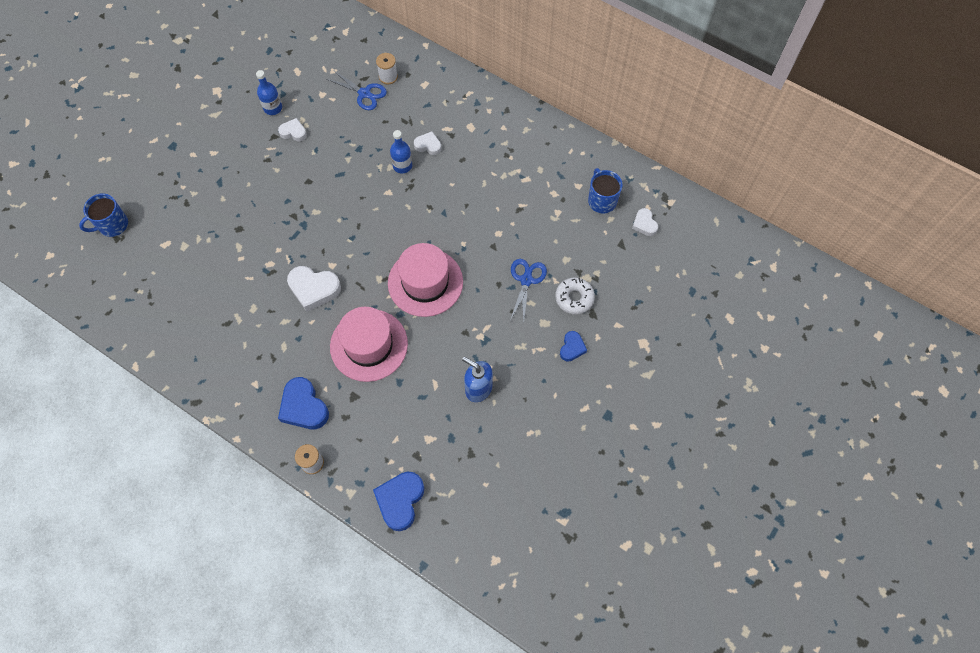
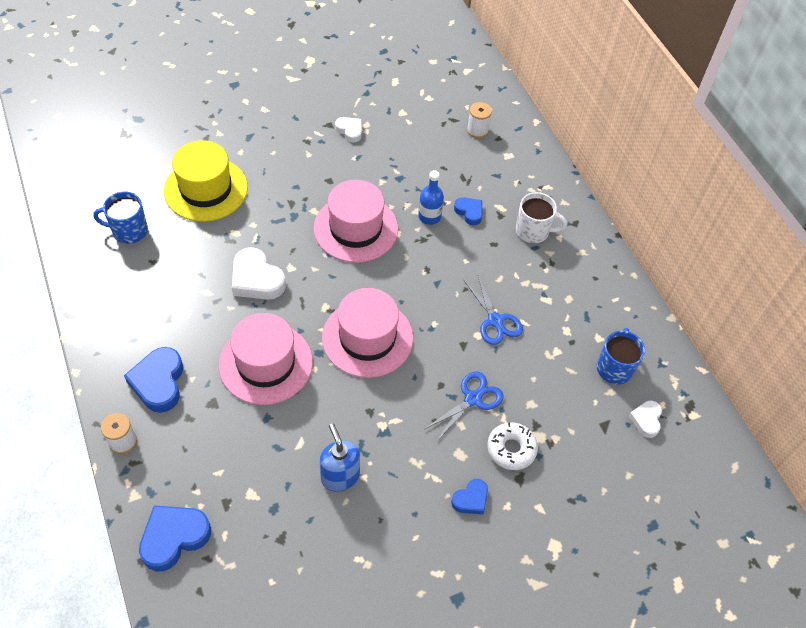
camera: 30 degrees right, 10 degrees down
(112, 225) = (129, 121): blue mug -> blue mug (129, 231)
(220, 244) = (206, 189): none -> yellow hat
(273, 108) = (348, 100): blue bottle -> none
(356, 207) = (356, 228): none -> pink hat
(364, 93) = (443, 133): blue scissors -> blue scissors (495, 321)
(428, 145) = (469, 212): white heart -> blue heart
(482, 133) = (533, 231): none -> white mug

